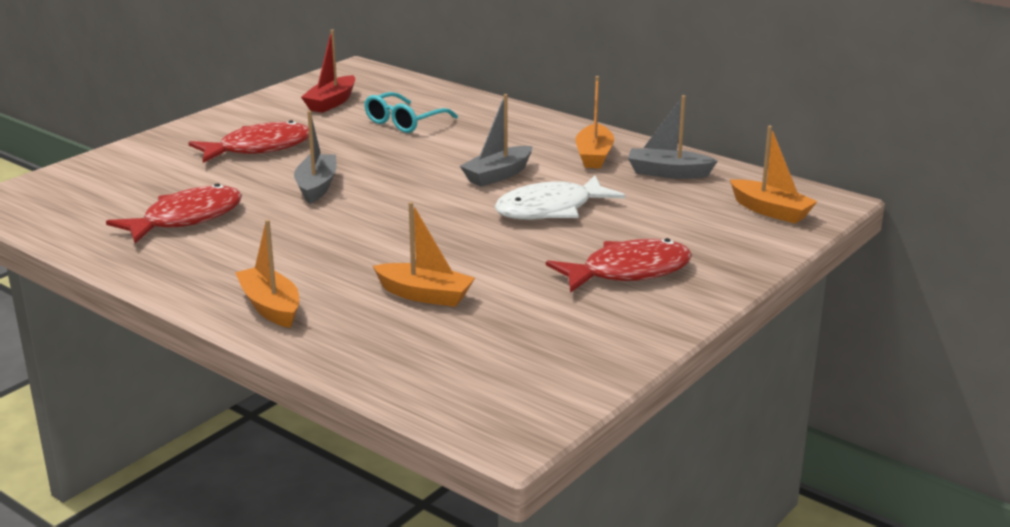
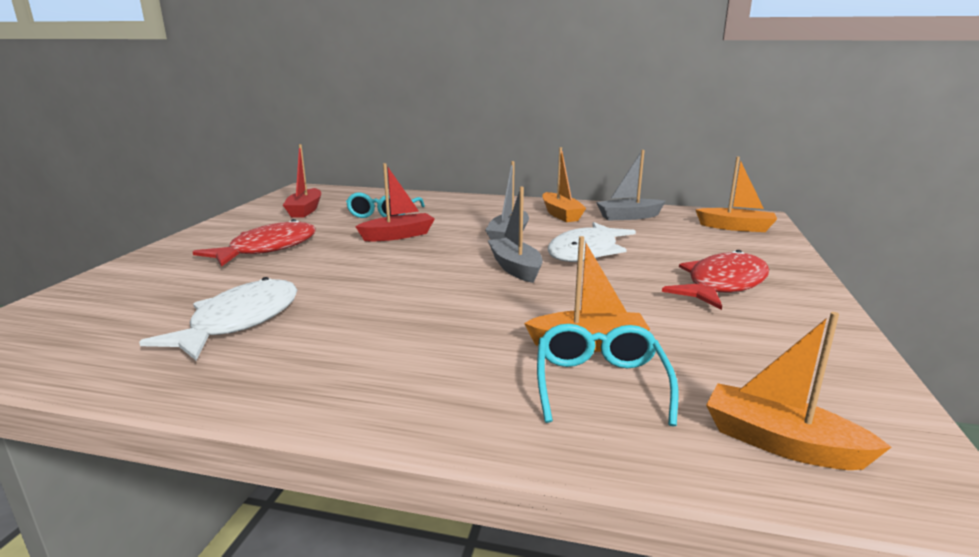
camera: 25 degrees left, 5 degrees down
(186, 219) = (239, 322): red fish -> white fish
(270, 307) = (438, 399): orange boat -> orange boat (781, 443)
(316, 187) = (358, 269): grey boat -> grey boat (515, 268)
(390, 154) = (398, 235): none -> red boat
(392, 324) = (600, 384): none -> turquoise glasses

